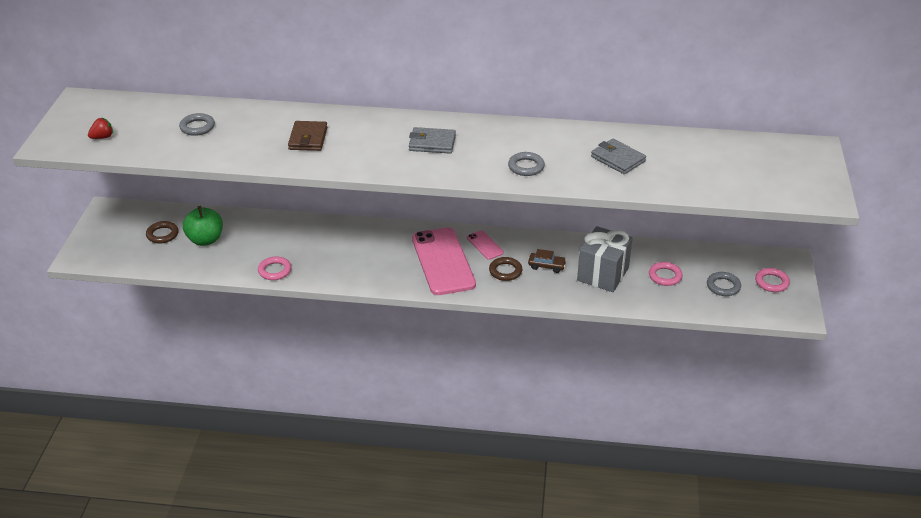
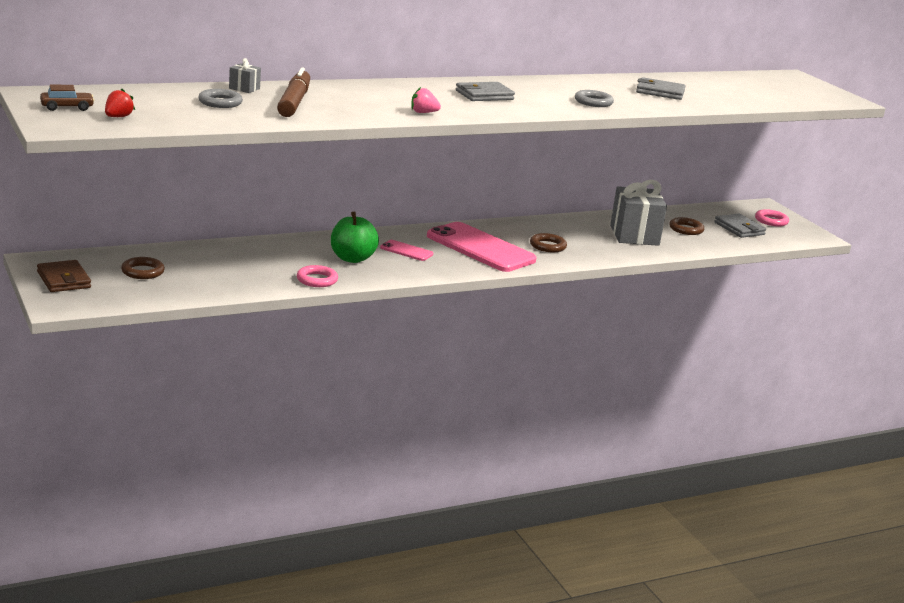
camera: 35 degrees left, 15 degrees down
(205, 240) = (202, 268): green apple -> green apple (352, 258)
(237, 110) = (244, 88): none -> grey gift
(255, 133) = (294, 102): none -> brown marker
(308, 138) = (356, 101): brown wallet -> brown wallet (63, 280)
(345, 162) = (423, 112): none -> pink strawberry
(485, 245) = (503, 232): pink phone -> pink phone (406, 251)
(546, 266) = (579, 237): brown car -> brown car (67, 107)
(665, 276) = (686, 229): pink ring -> brown ring
(723, 286) = (739, 229): grey ring -> grey wallet

